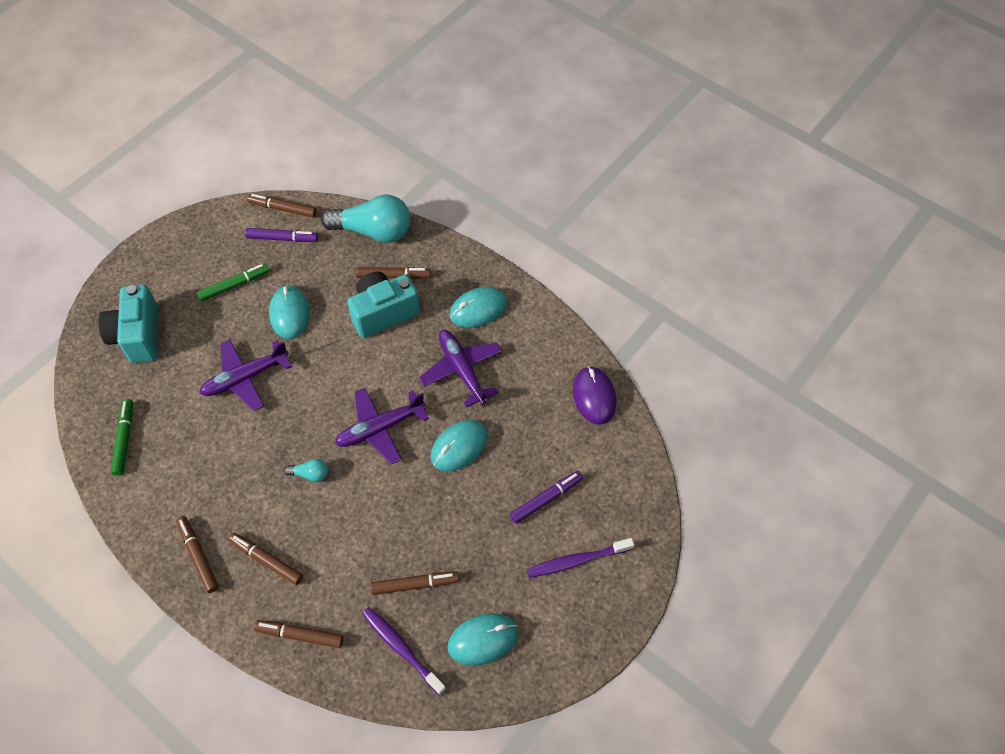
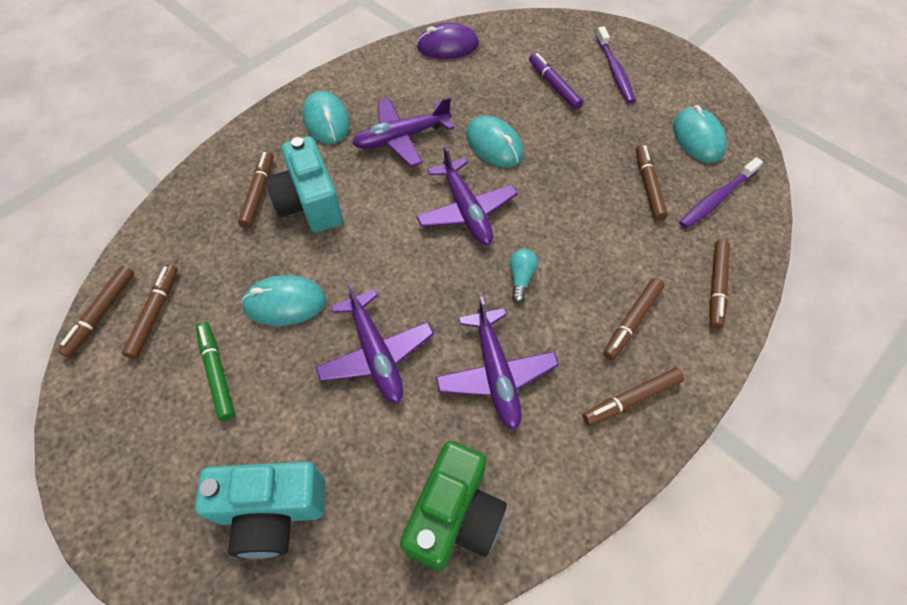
camera: 85 degrees left, 0 degrees up
(124, 439) = (455, 516): green marker -> green camera
(225, 459) = (496, 374): none -> purple plane
(282, 238) = (155, 313): purple marker -> brown marker
(373, 231) = (182, 211): turquoise light bulb -> none

